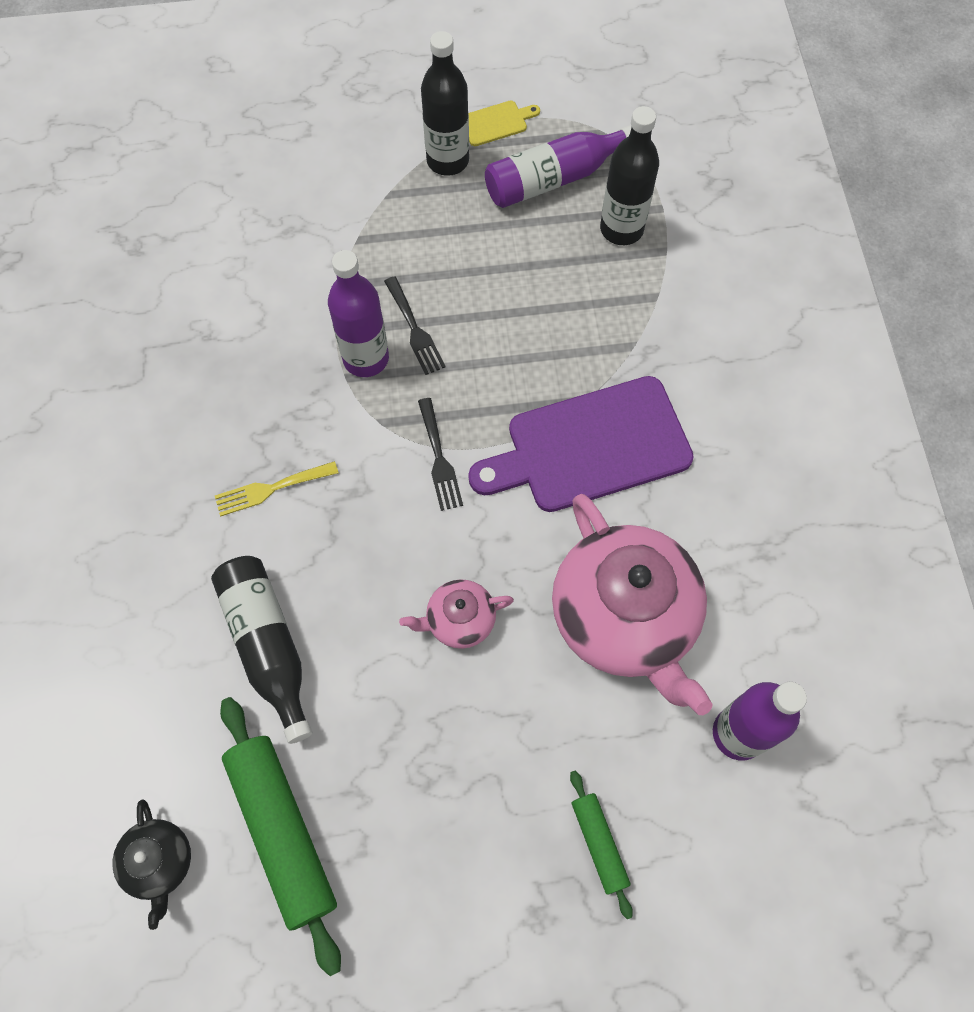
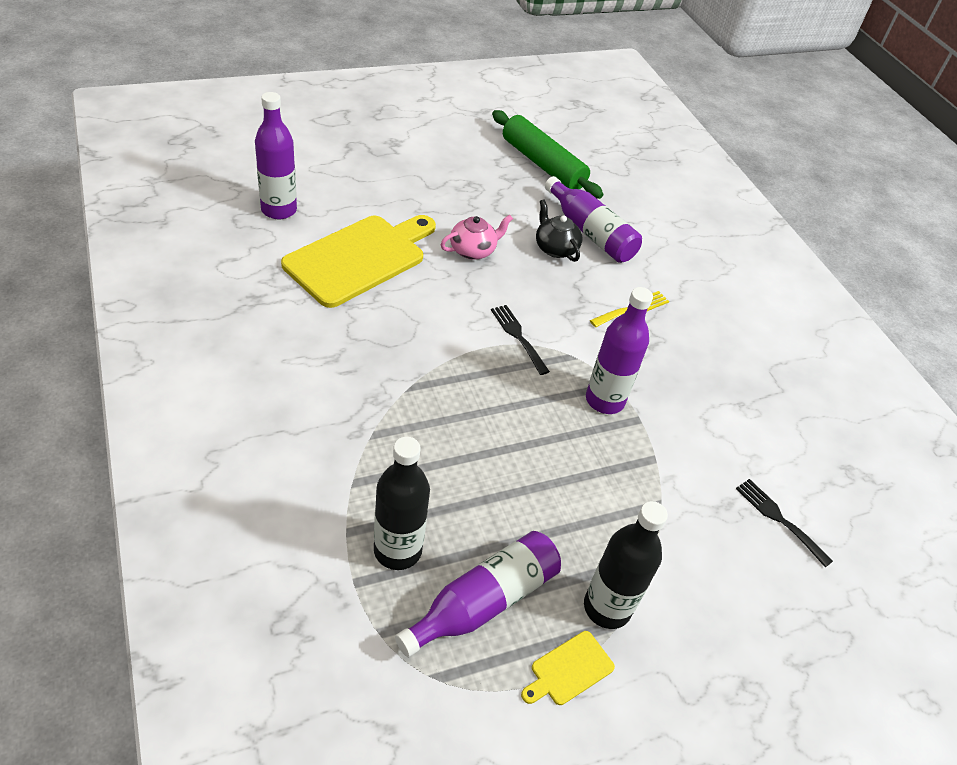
camera: 160 degrees right, 20 degrees down
(160, 862) = (601, 153): black teapot -> black teapot (555, 248)
(268, 645) = (590, 232): black bottle -> purple bottle
(415, 329) = (573, 427): black fork -> black fork (779, 519)
(590, 447) = (400, 354): purple cutting board -> none
(599, 843) = (364, 166): green rolling pin -> none
(625, 617) = (359, 258): pink teapot -> yellow cutting board

